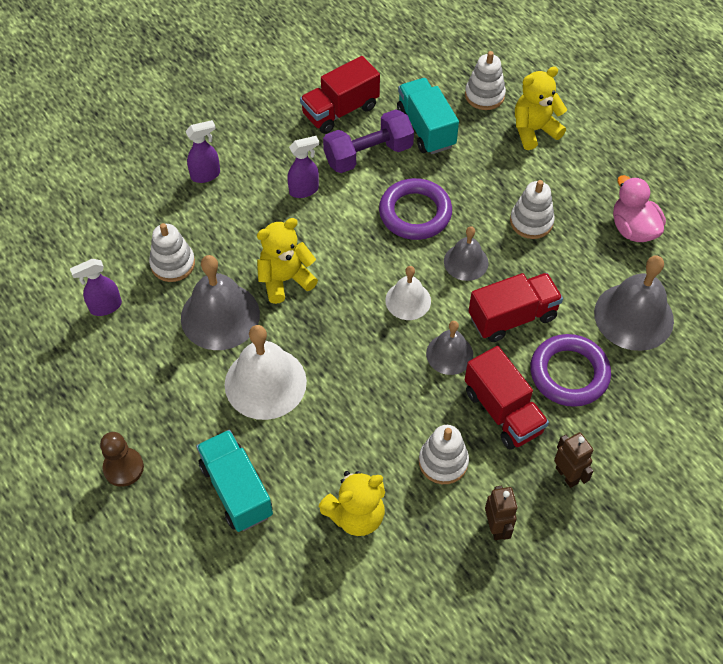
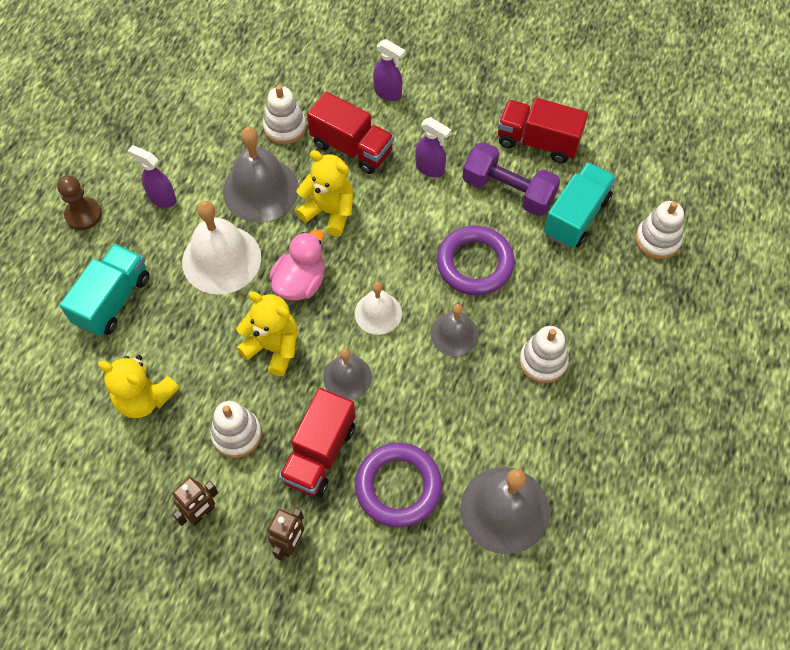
camera: 55 degrees right, 5 degrees up
(105, 307) = (213, 111): purple spray bottle -> purple spray bottle (162, 198)
(512, 317) = (424, 405): red truck -> red truck (352, 147)
(534, 130) = (653, 304): yellow teddy bear -> yellow teddy bear (273, 347)
(633, 228) = (608, 454): pink duck -> pink duck (300, 282)

